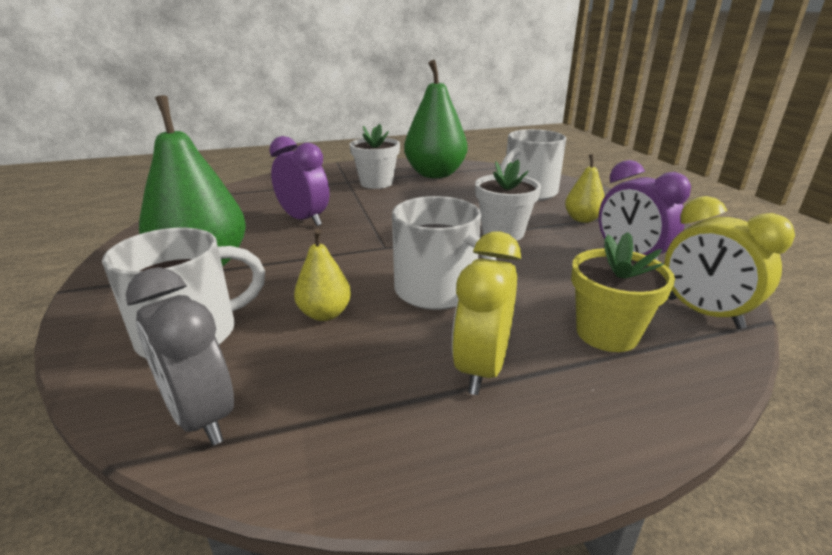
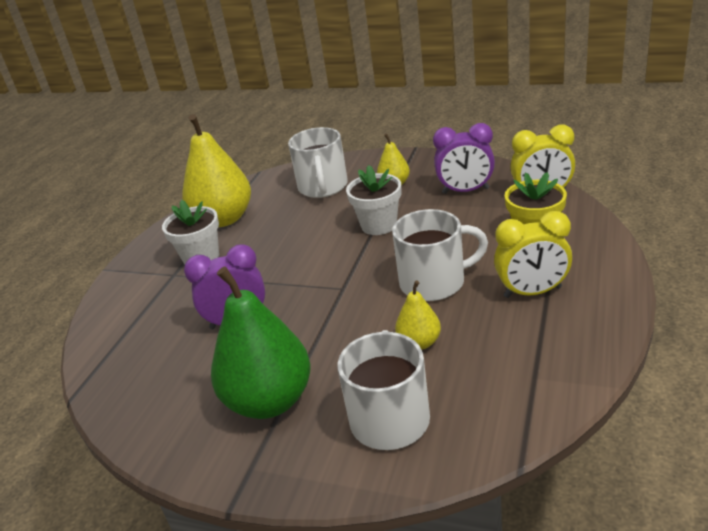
camera: 50 degrees left, 5 degrees up
(201, 416) = (498, 421): grey clock -> none
(435, 174) = (224, 219): green pear -> yellow pear
(481, 368) = (532, 292): yellow clock -> yellow clock turned 60 degrees counterclockwise

